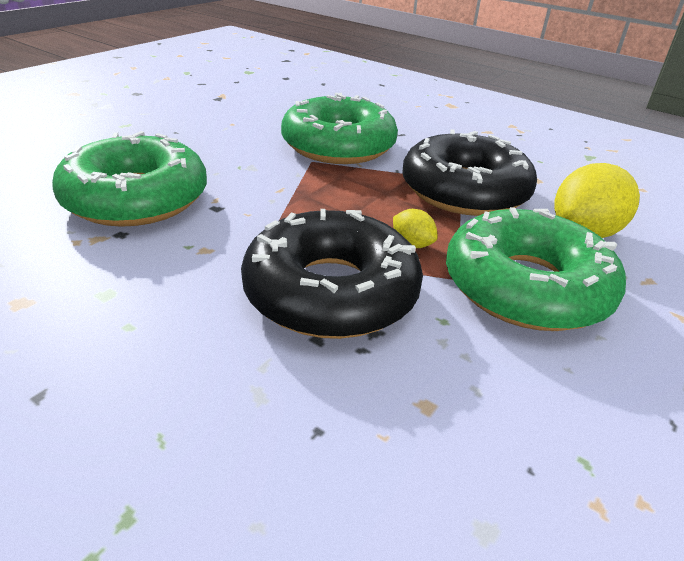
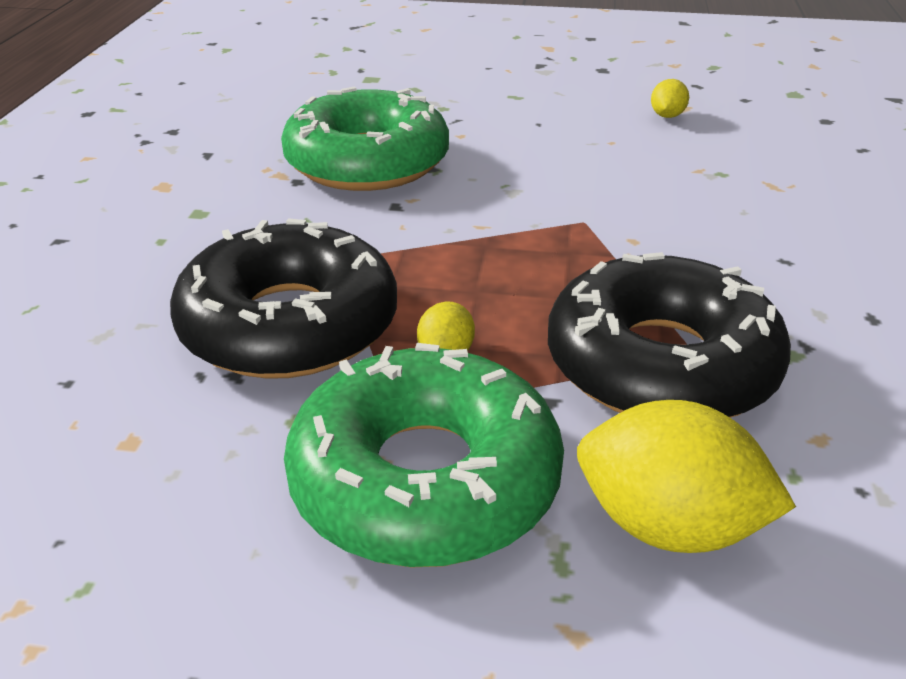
camera: 65 degrees right, 0 degrees up
(225, 101) = (667, 116): none -> yellow lemon
(338, 146) = (658, 225): green donut -> none

